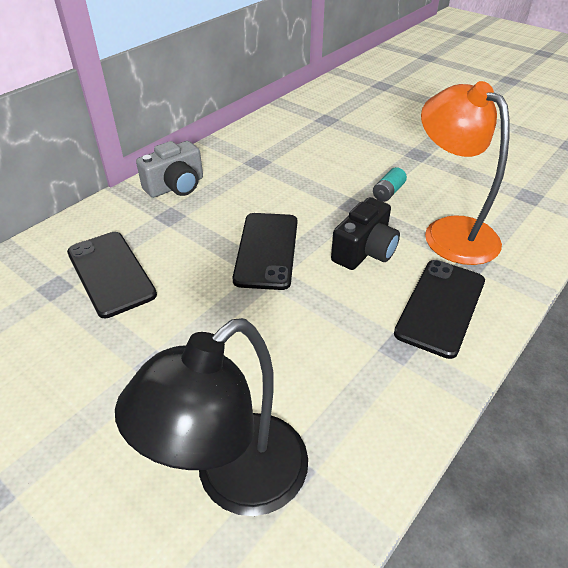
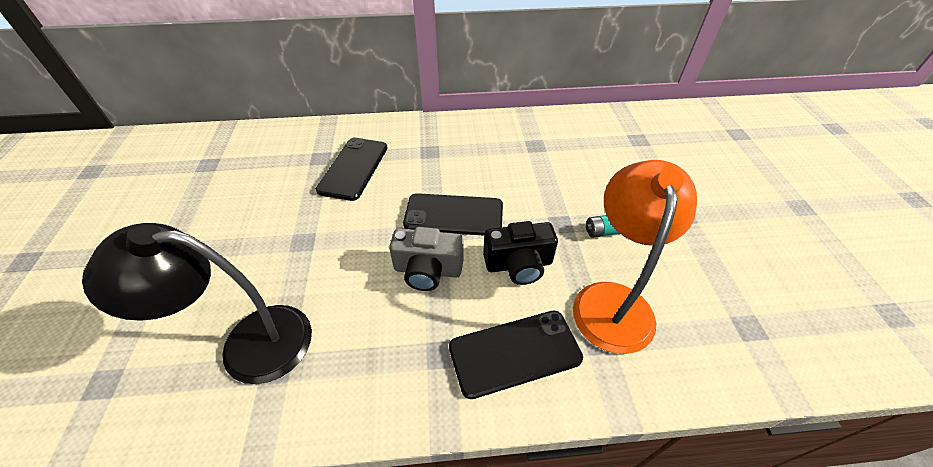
camera: 45 degrees right, 5 degrees up
(176, 186) = (459, 133): grey camera -> grey camera (428, 270)
(266, 250) = (454, 215): black phone -> black phone turned 45 degrees clockwise

